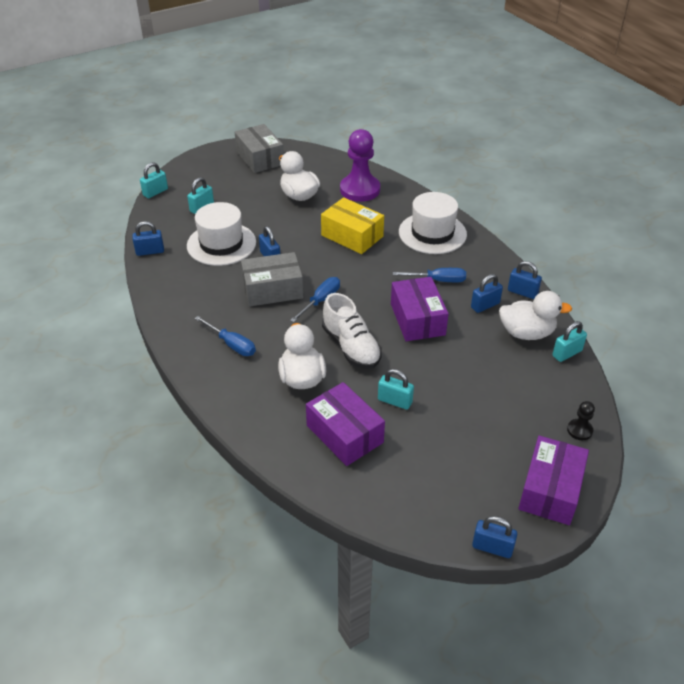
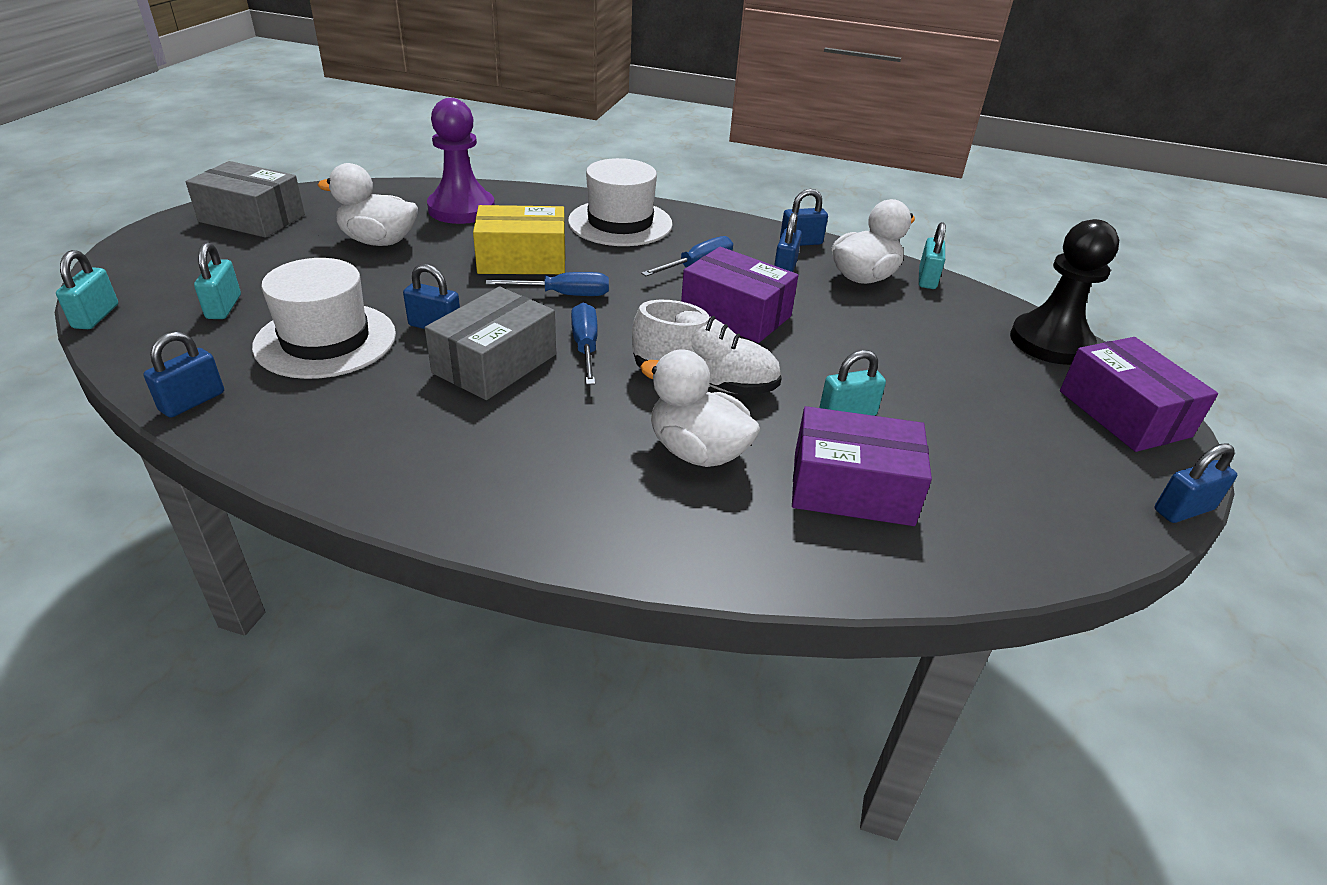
camera: 45 degrees left, 5 degrees down
(232, 344) = (529, 463): blue screwdriver -> blue screwdriver (564, 295)
(579, 430) = (1050, 342): black pawn -> black pawn, size x2.23

